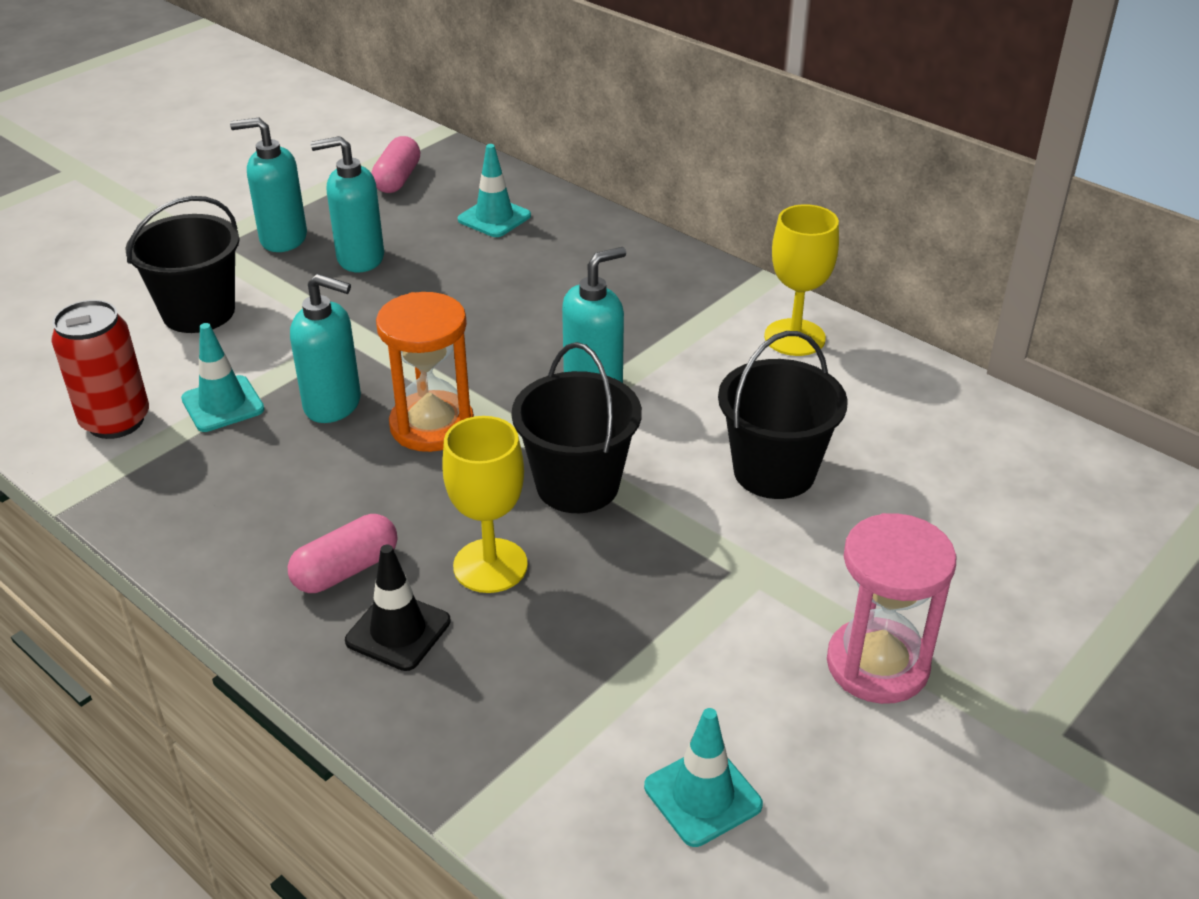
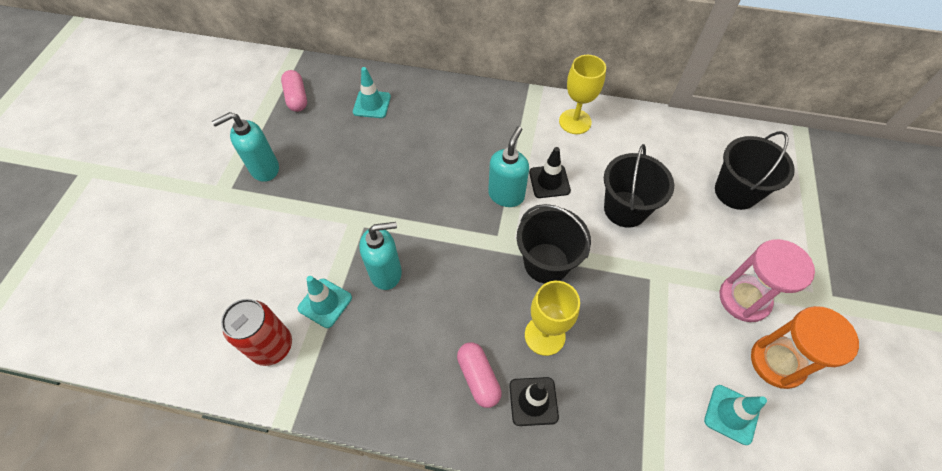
camera: 30 degrees left, 20 degrees up
(198, 312) = (257, 244): black bucket -> black bucket (736, 192)
(346, 570) = (478, 378): pink capsule -> pink capsule turned 45 degrees counterclockwise
(360, 258) = (320, 164): turquoise soap dispenser -> none
(432, 425) = (448, 261): orange hourglass -> orange hourglass (777, 362)
(678, 393) = (549, 181): none -> black traffic cone

